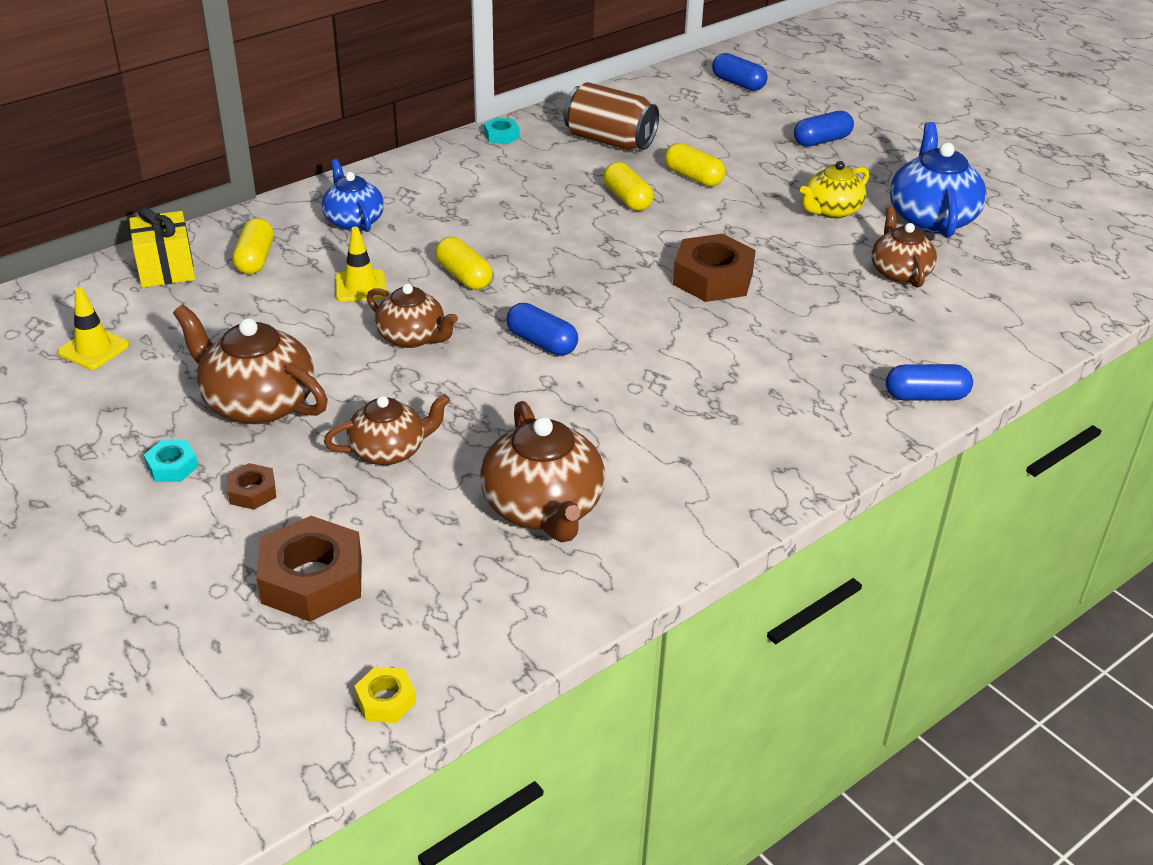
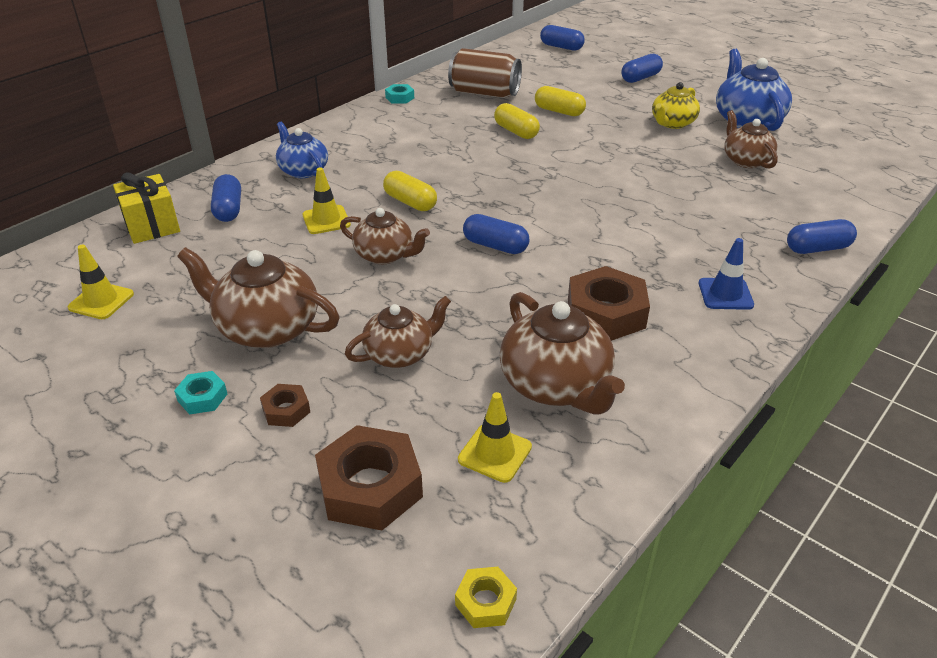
camera: 10 degrees left, 0 degrees up
(255, 259) = (228, 209): yellow capsule -> blue capsule
(449, 567) = (495, 453): none -> yellow traffic cone
(713, 278) = (609, 181): brown nut -> brown nut (606, 313)
(783, 435) = (725, 294): none -> blue traffic cone

